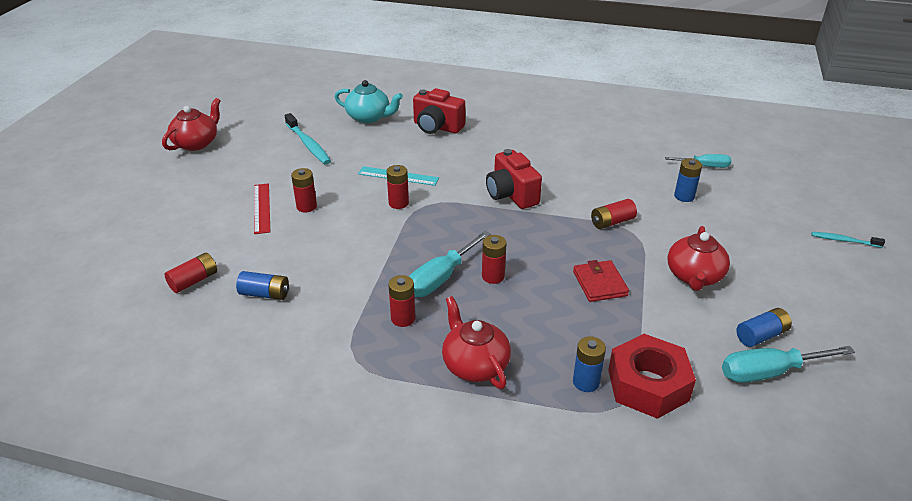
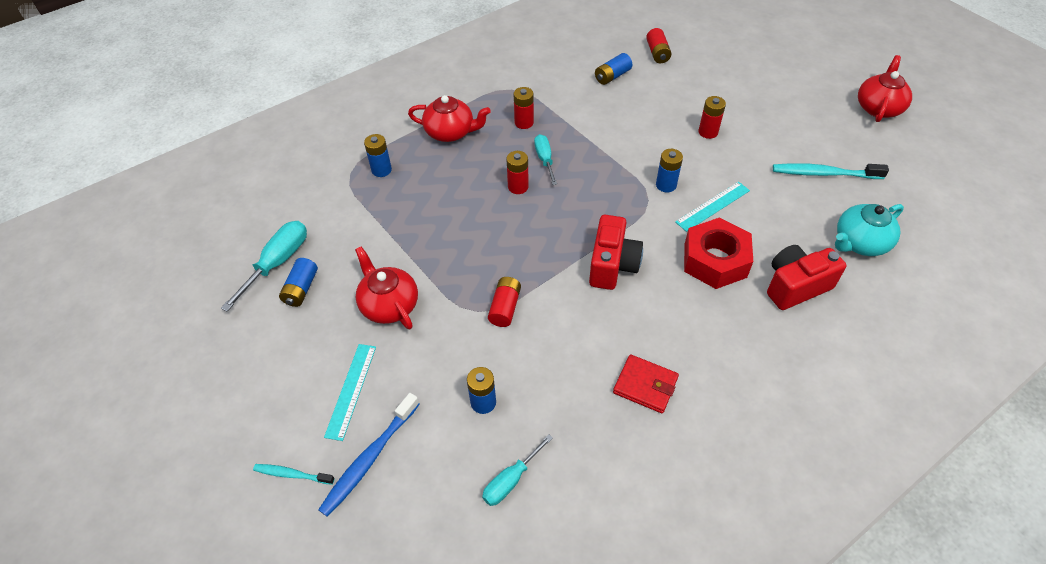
camera: 130 degrees right, 15 degrees up
(196, 143) = (878, 107): red teapot -> red teapot turned 135 degrees counterclockwise
(261, 208) = (727, 109): red ruler -> none
(398, 203) = (666, 185): red battery -> blue battery
(441, 278) = (545, 159): turquoise screwdriver -> turquoise screwdriver, size x0.65
(511, 195) = (612, 265): red camera -> red camera turned 90 degrees clockwise
(599, 283) = (447, 240): red wallet -> red wallet (645, 385)
(648, 385) = (345, 195): red nut -> red nut (715, 260)
(769, 252) = (351, 390): none -> turquoise ruler
(784, 217) = (369, 459): none -> blue toothbrush
(844, 240) = (292, 474): turquoise toothbrush -> turquoise toothbrush turned 135 degrees counterclockwise

